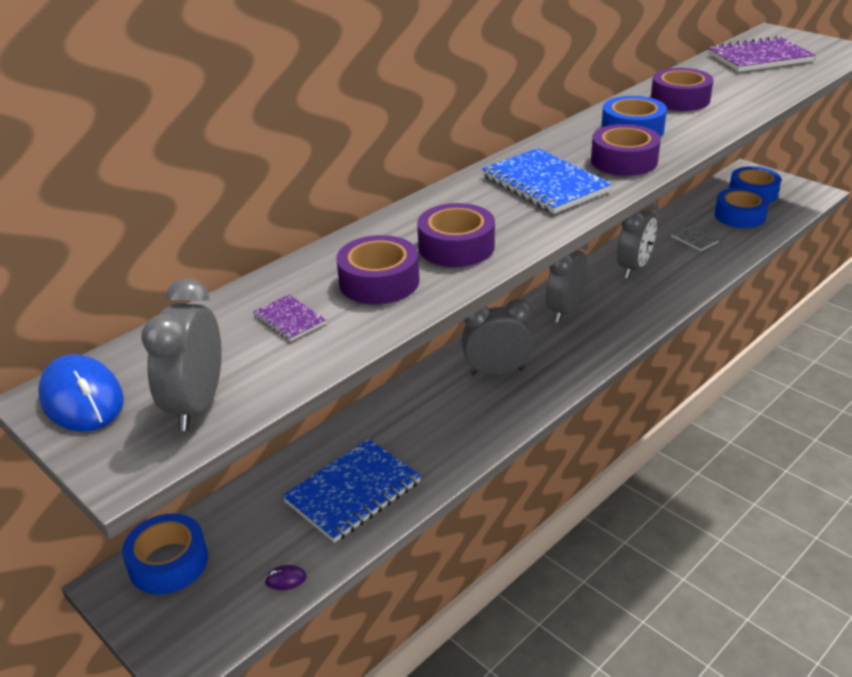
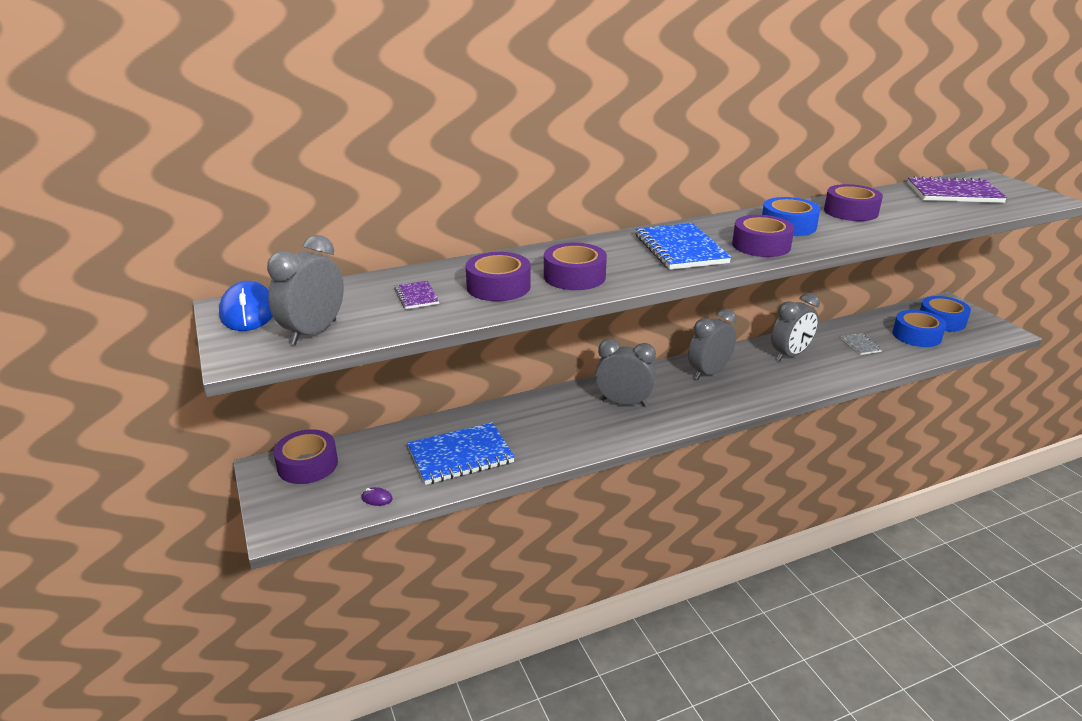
camera: 20 degrees right, 5 degrees down
(168, 562) = (307, 465): blue tape -> purple tape

